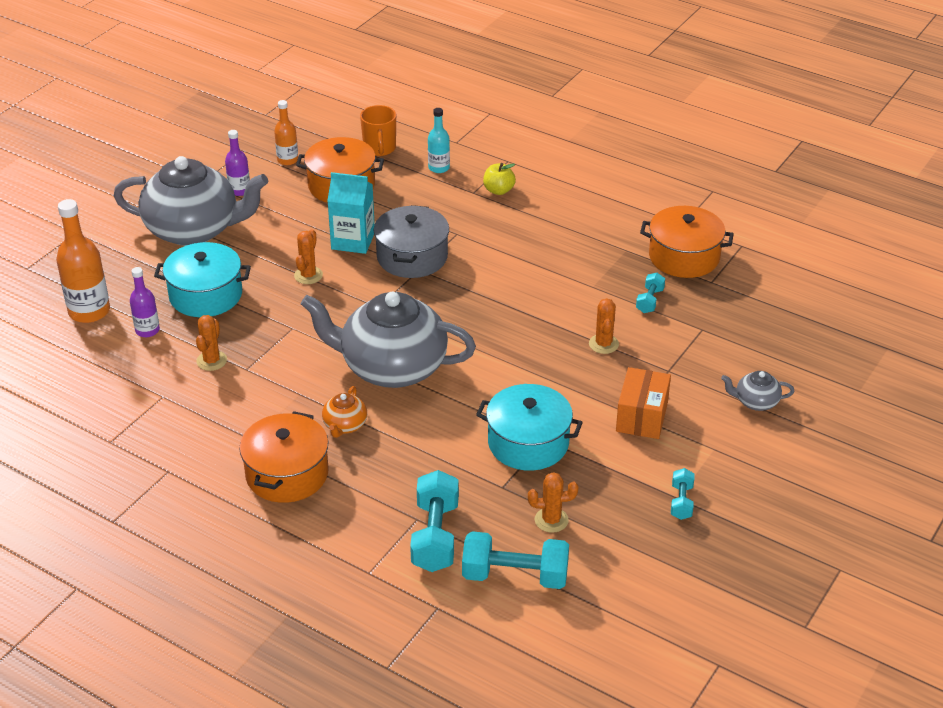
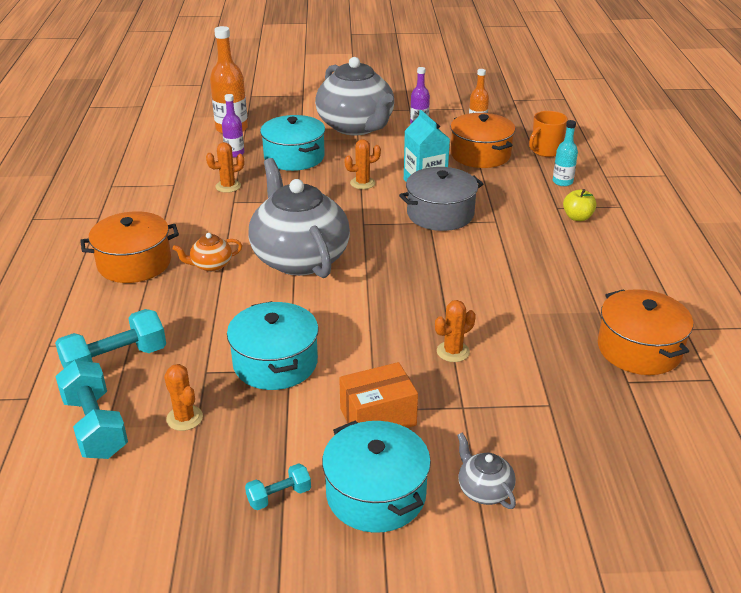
camera: 55 degrees right, 5 degrees down
(649, 301) = (547, 354): turquoise dumbbell -> none
(718, 453) = (376, 494): none -> turquoise pot

